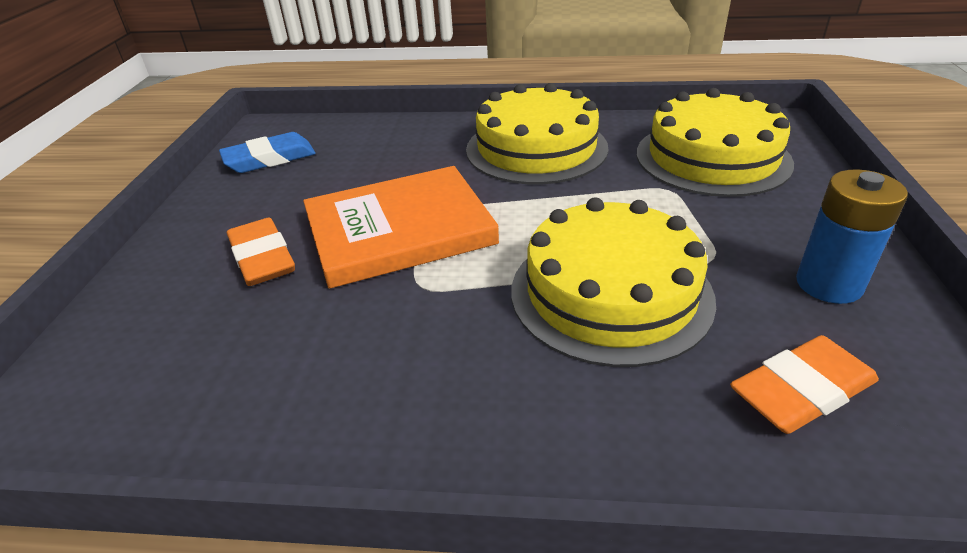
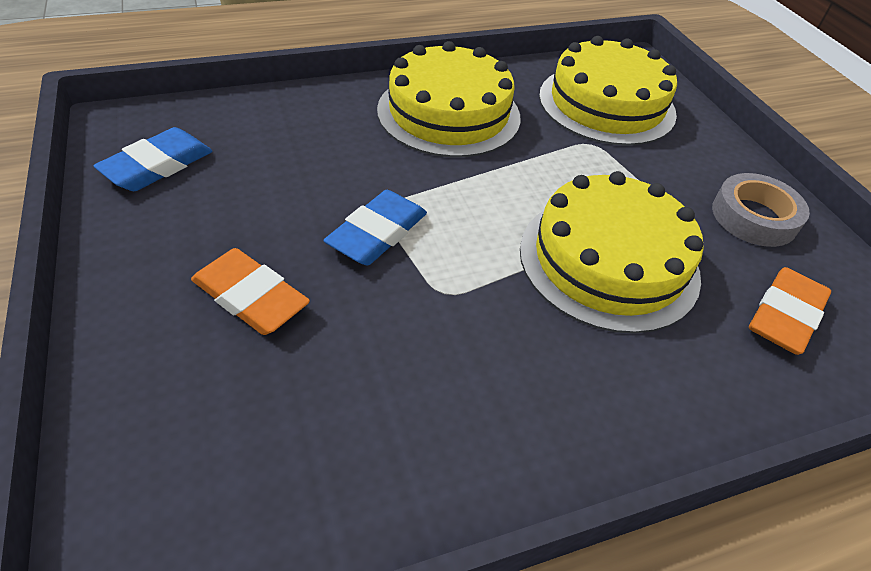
camera: 30 degrees left, 10 degrees up
(399, 230) = (377, 233): orange book -> blue eraser
(828, 284) = (754, 217): blue battery -> grey tape

